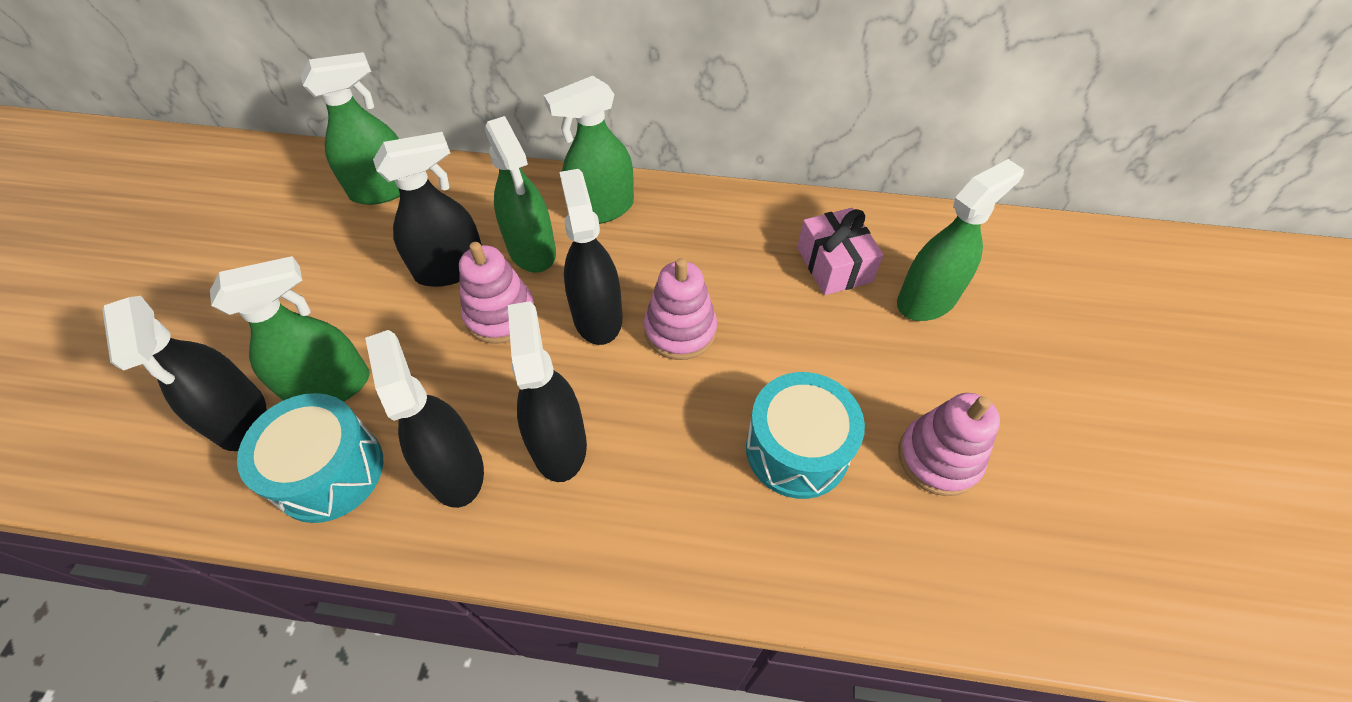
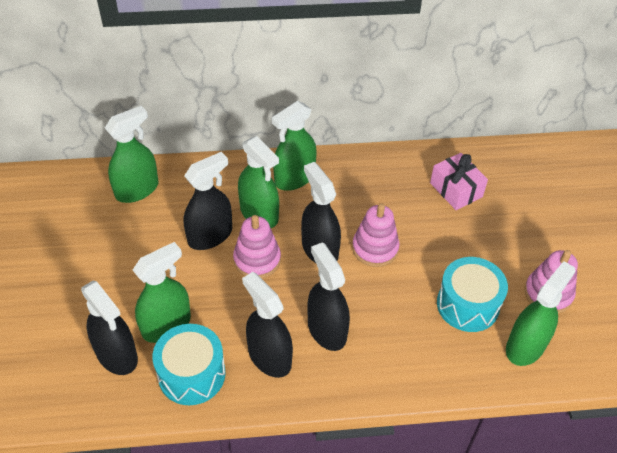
camera: 15 degrees left, 5 degrees down
(927, 299) = (518, 202): green spray bottle -> green spray bottle (525, 346)

